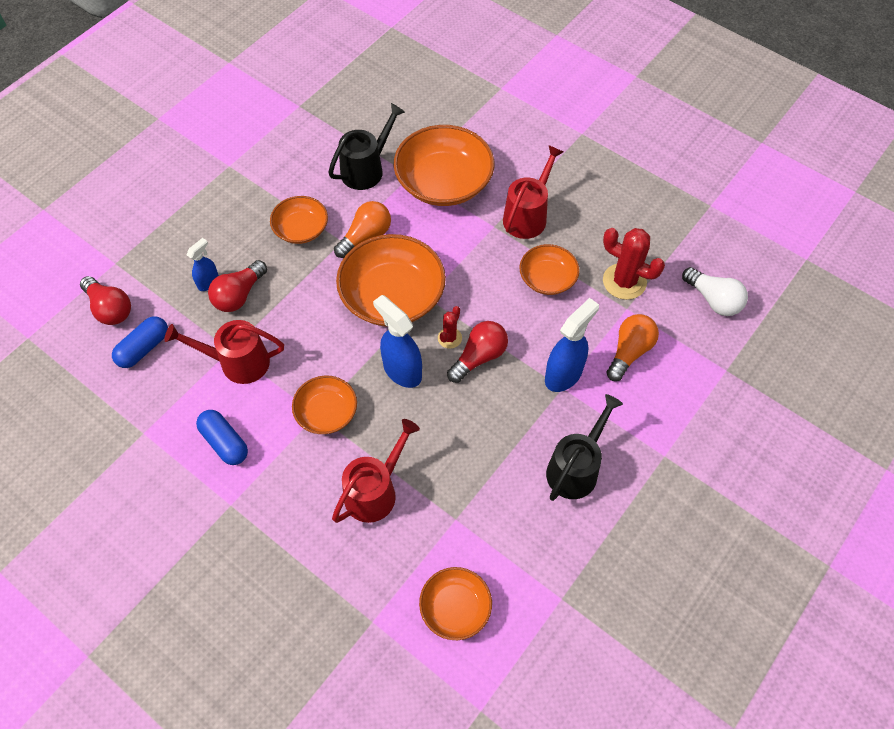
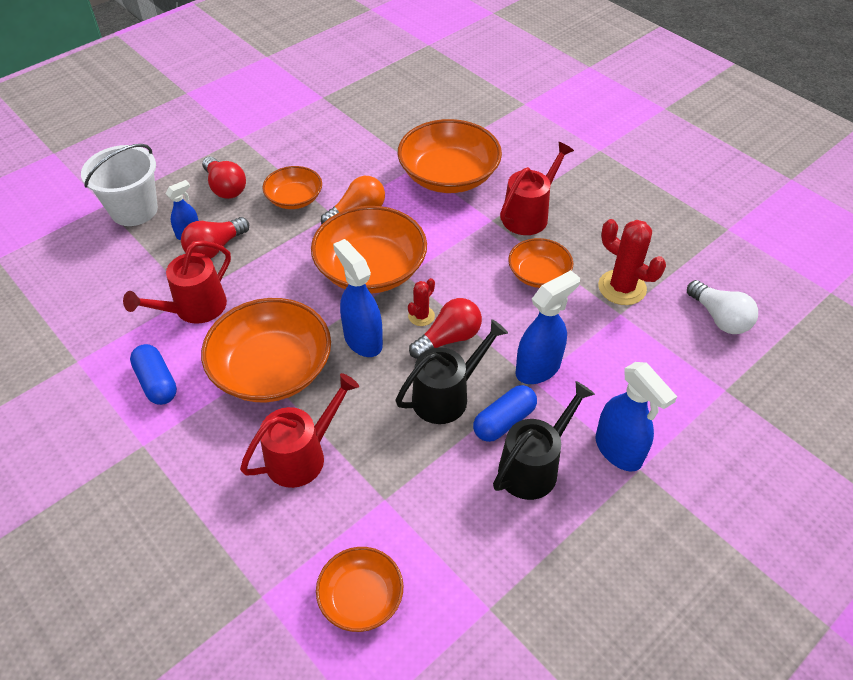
camera: 10 degrees right, 10 degrees down
(110, 308) = (85, 244): red light bulb -> red light bulb (225, 187)
(144, 348) = (105, 283): blue capsule -> blue capsule (504, 421)
(147, 264) = (134, 210): none -> white bucket
(237, 362) = (194, 309): red watering can -> red watering can turned 60 degrees counterclockwise
(326, 412) = (272, 369): orange bowl -> orange bowl, size x1.78
(366, 169) = (373, 156): black watering can -> black watering can (446, 396)
(629, 352) = (616, 356): orange light bulb -> none
(644, 442) = (618, 450): none -> blue spray bottle

